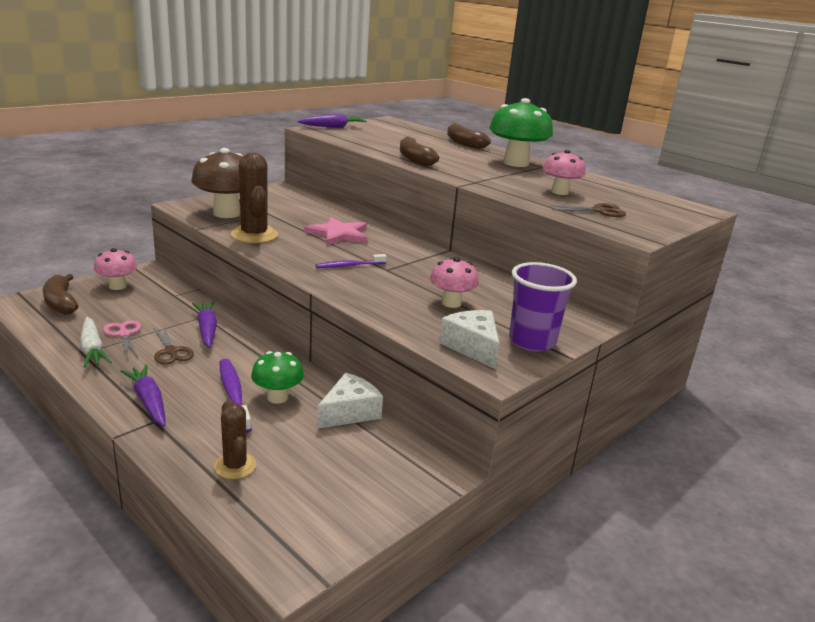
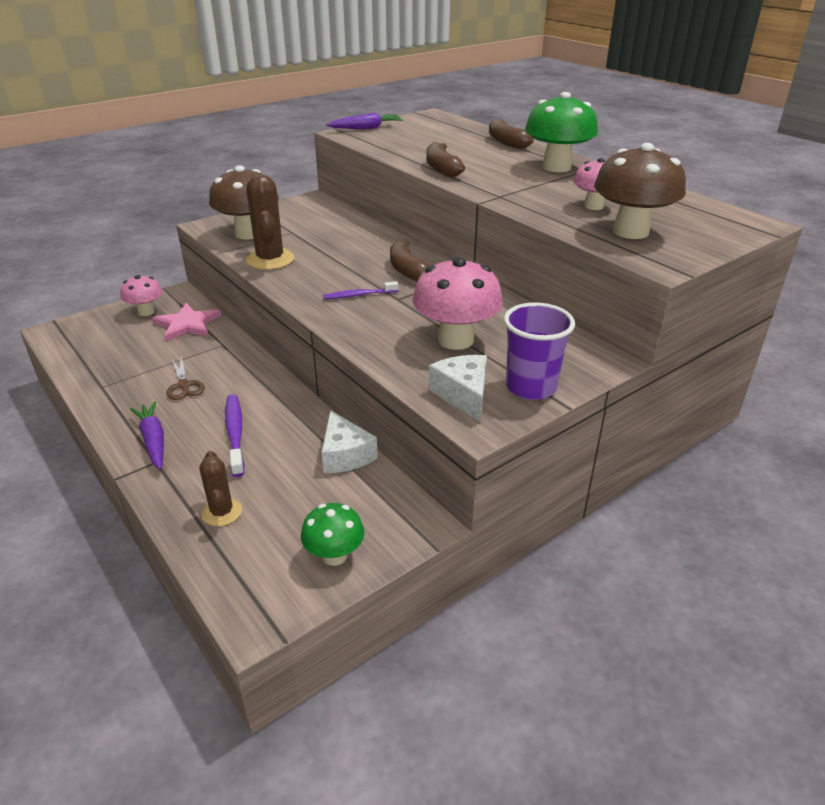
camera: 10 degrees right, 10 degrees up
(61, 303) = (90, 331): brown banana -> brown banana (407, 270)
(92, 349) = (111, 383): white carrot -> none
(124, 334) = (143, 366): pink scissors -> none
(207, 329) = (223, 360): purple carrot -> none
(277, 397) = (277, 437): green mushroom -> green mushroom (334, 555)
(338, 234) = (358, 255): pink star -> pink star (187, 324)
(349, 412) = (345, 455): white cheese -> white cheese turned 105 degrees clockwise
(451, 303) = (455, 340): pink mushroom -> pink mushroom, size x1.69
(599, 211) = (630, 231): brown scissors -> brown mushroom

